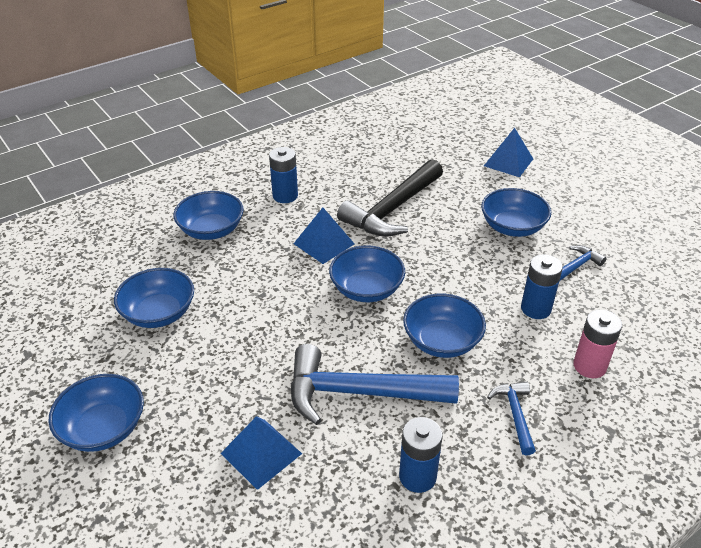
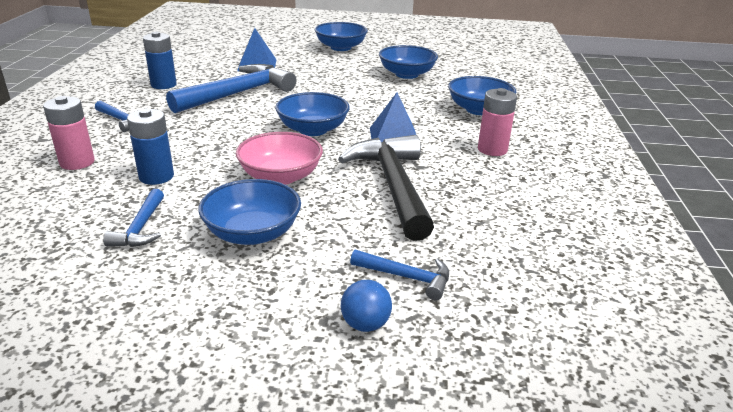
camera: 130 degrees right, 10 degrees down
(285, 196) = (492, 149): blue battery -> pink battery
(442, 341) = (216, 129): blue bowl -> none
(450, 257) = (280, 176): none -> pink bowl
(465, 166) = (407, 277): none -> blue hammer
(508, 162) = (365, 324): blue pyramid -> blue ball

